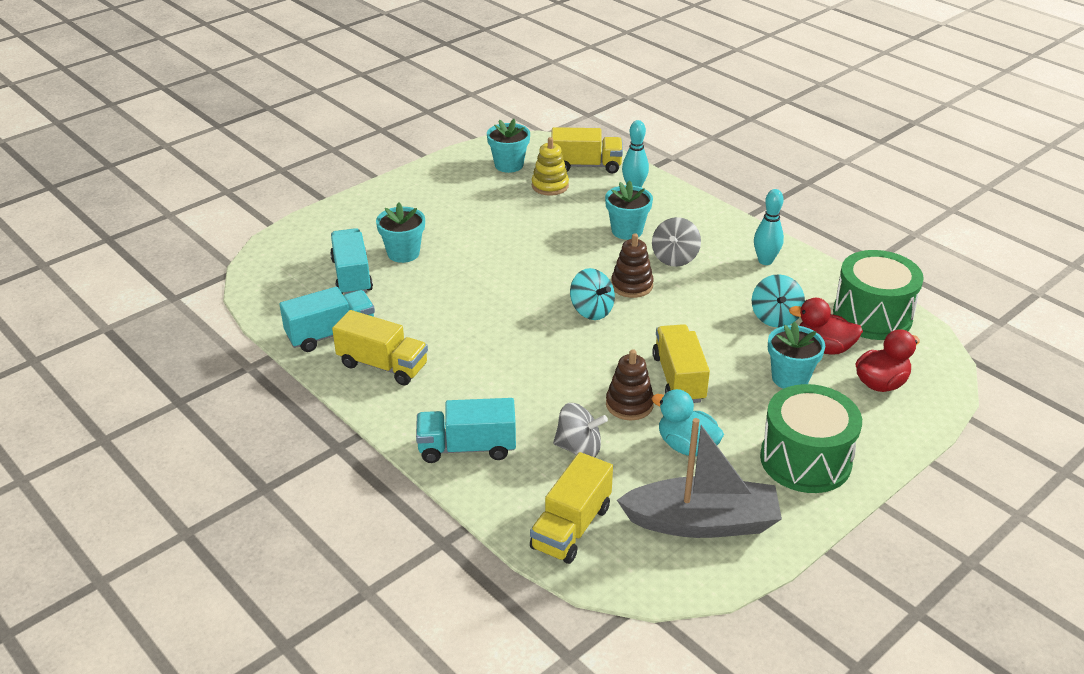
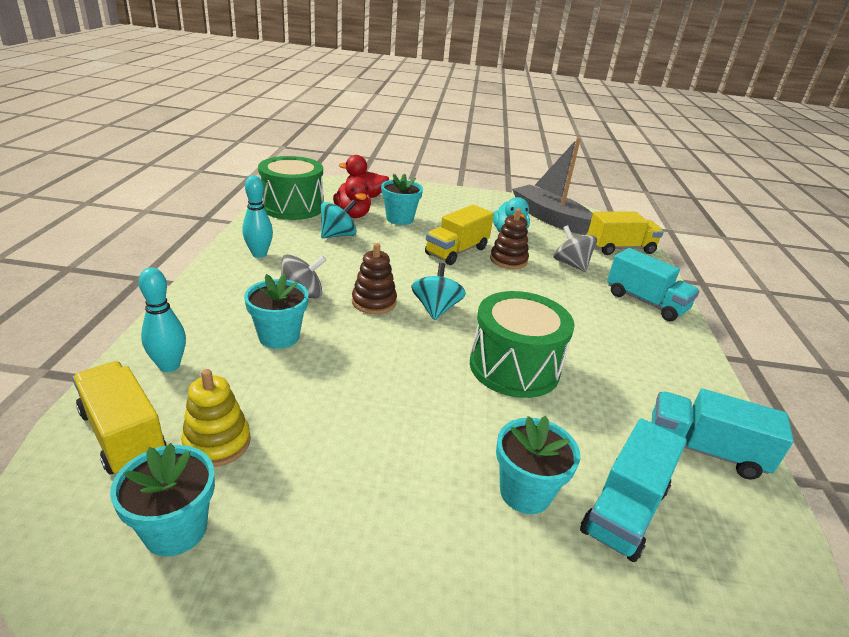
camera: 135 degrees left, 5 degrees down
(383, 365) = (667, 385): yellow truck -> none
(805, 460) = (462, 204): green drum -> green drum (514, 367)

